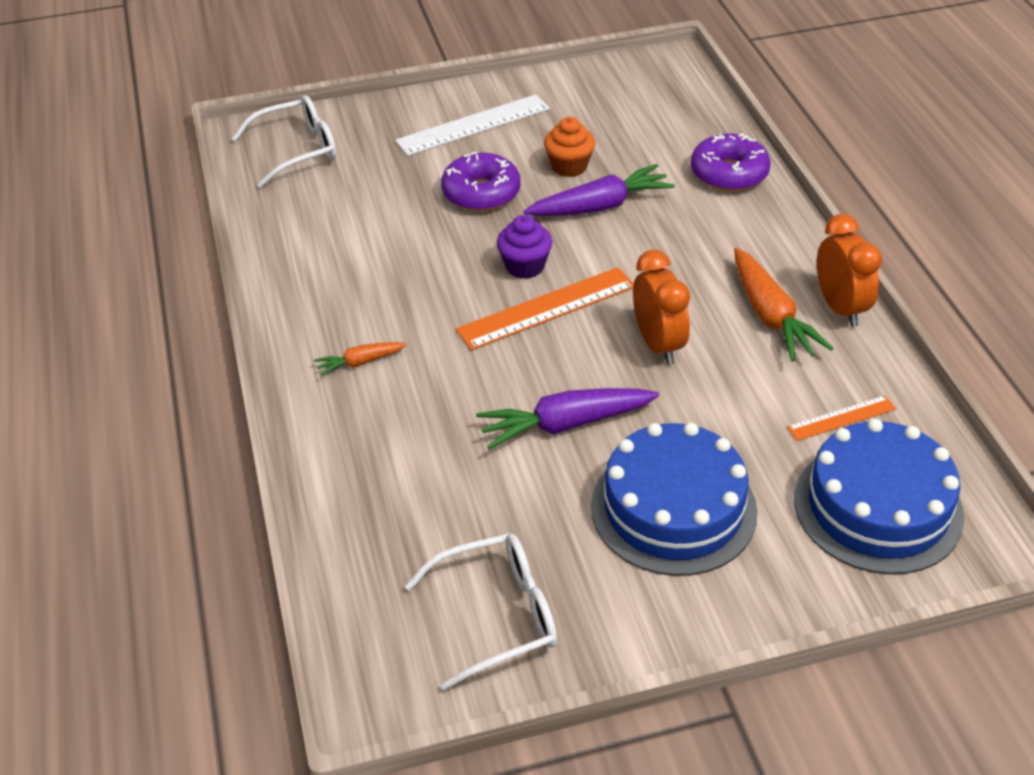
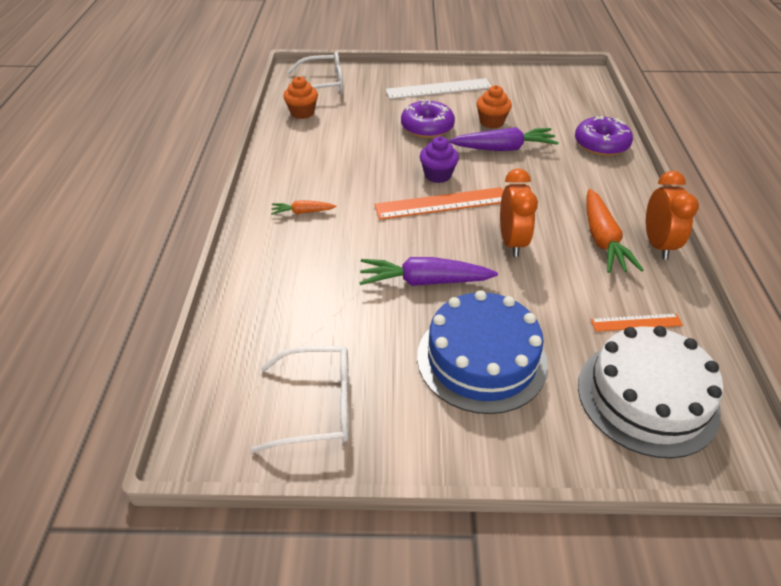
camera: 15 degrees right, 0 degrees up
(287, 204) = (302, 113): none -> orange cupcake
(878, 507) = (647, 397): blue cake -> white cake

